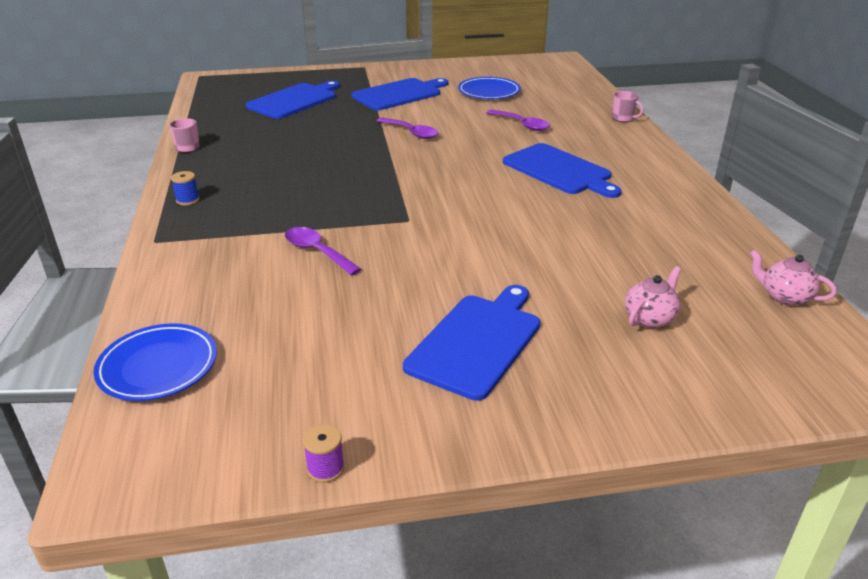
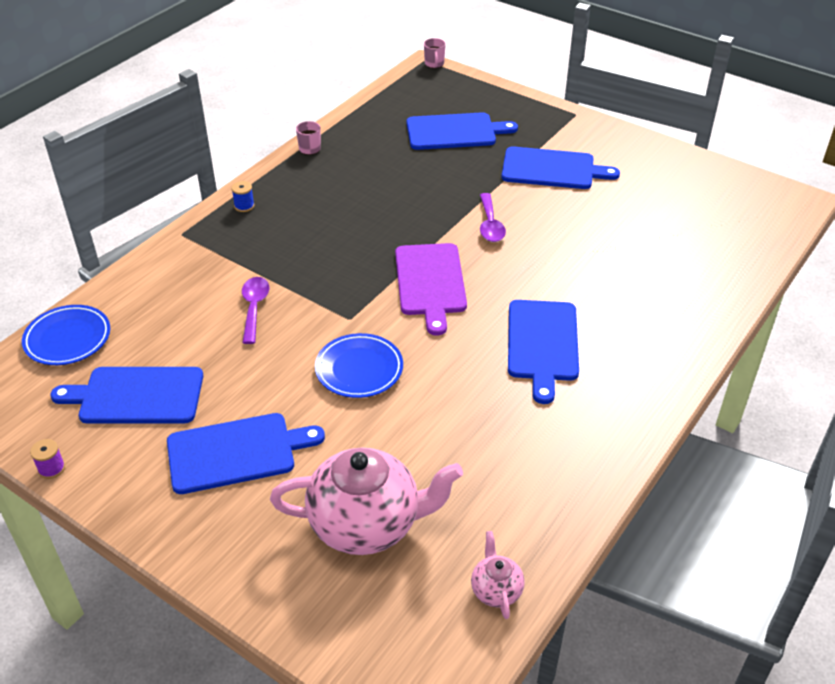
camera: 45 degrees right, 10 degrees up
(314, 362) = (136, 396): none -> blue cutting board
(429, 176) = (430, 282): none -> purple cutting board
(489, 92) = (639, 210): blue plate -> blue plate (359, 369)
(521, 125) = (600, 270): purple spoon -> none
(623, 118) = (715, 319): pink mug -> pink mug (434, 64)
(650, 318) = (367, 524): pink teapot -> pink teapot, size x2.21

